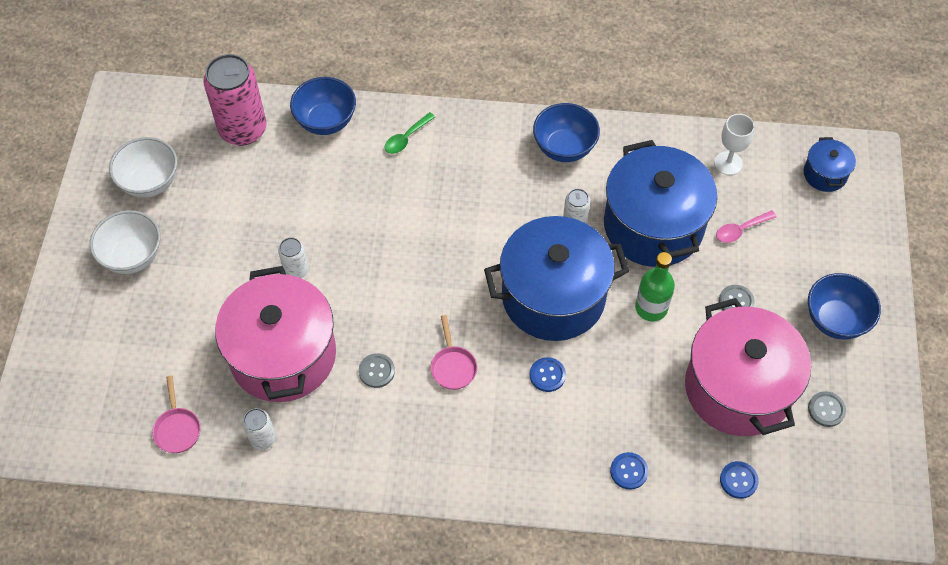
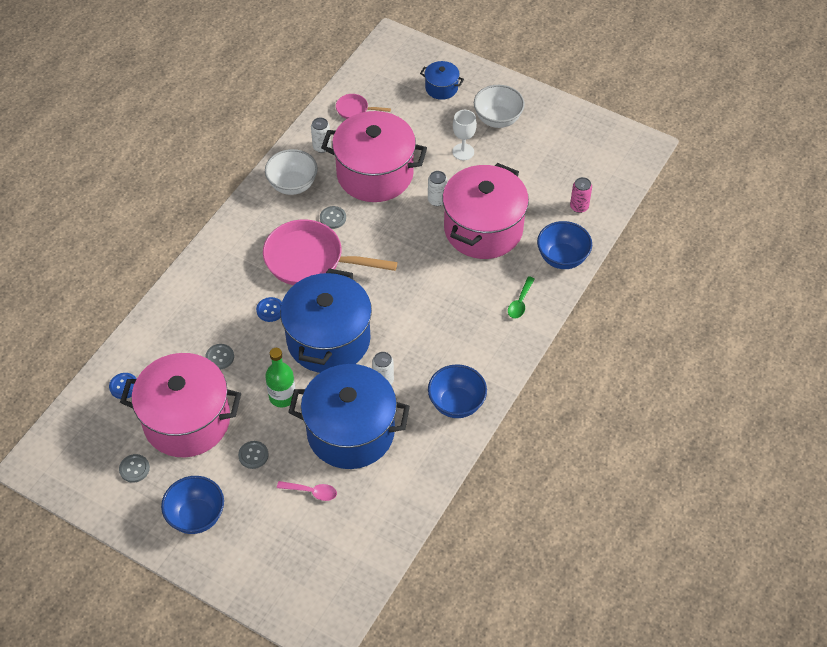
camera: 115 degrees right, 5 degrees down
(150, 182) = (556, 143): white bowl -> white bowl (292, 185)
(243, 129) = (579, 207): pink can -> pink can, size x0.48
(319, 208) = (483, 229): none -> pink pot
(406, 138) = (520, 302): green spoon -> green spoon turned 135 degrees counterclockwise
(453, 366) = (310, 260): pink pan -> pink pan, size x2.24
(629, 471) = (173, 326): blue button -> none
(640, 396) = (220, 357): none -> grey button
(728, 163) = (378, 516): white goblet -> white goblet (463, 152)
(740, 230) = (311, 492): pink spoon -> pink spoon turned 105 degrees clockwise
(825, 174) = (327, 587): blue pot -> blue pot (441, 88)

